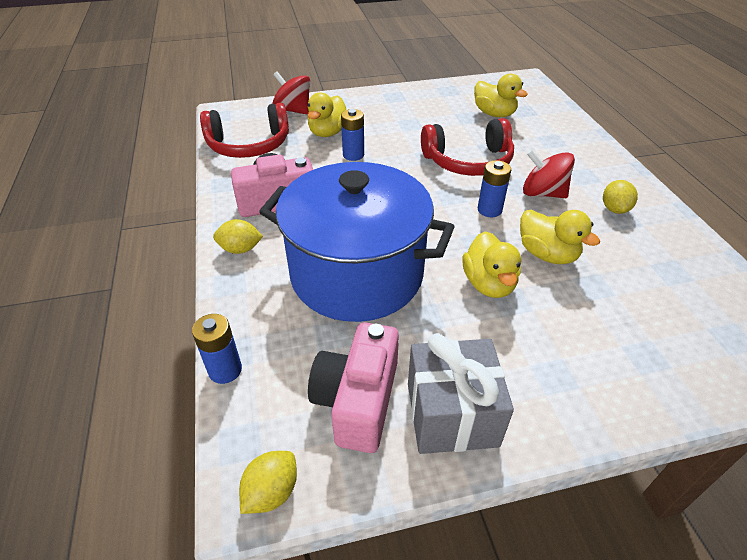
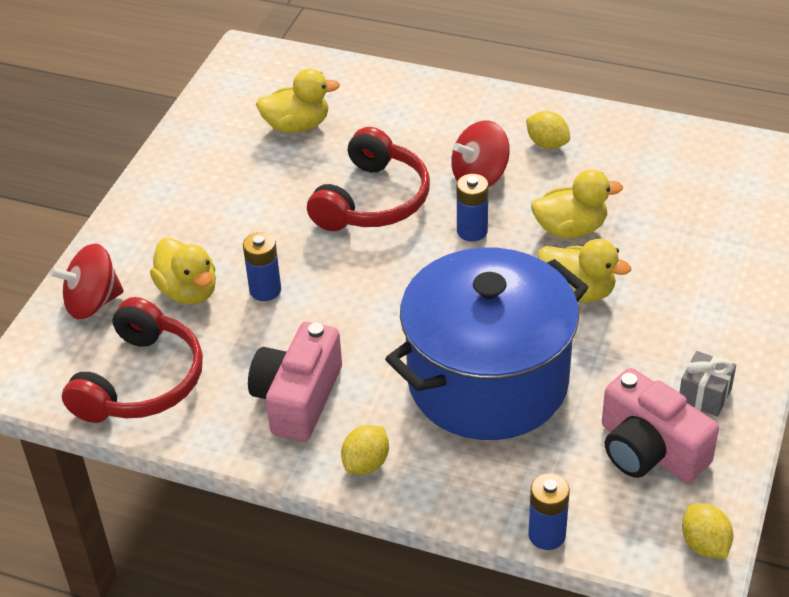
camera: 55 degrees left, 0 degrees up
(451, 414) = (704, 395): grey gift -> grey gift, size x0.54

